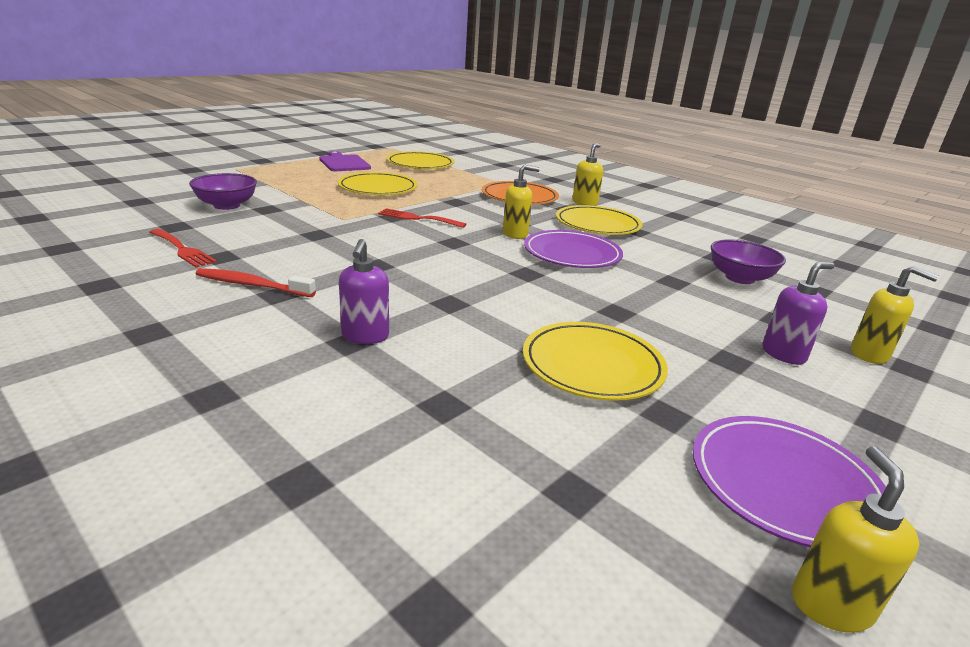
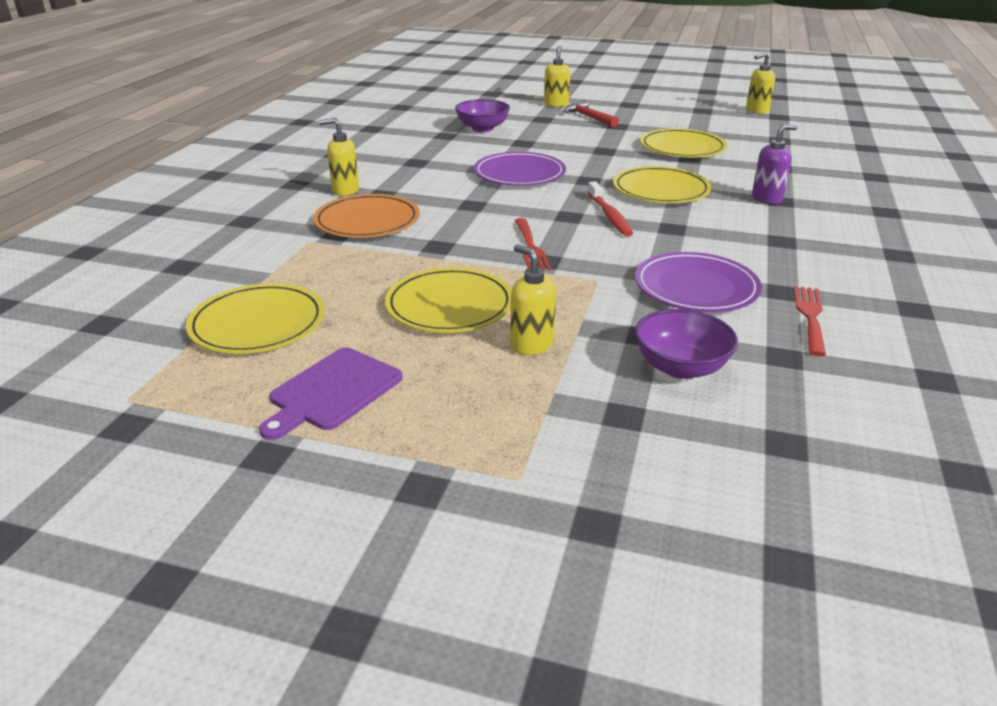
camera: 115 degrees left, 5 degrees up
(252, 285) = (791, 255): red toothbrush -> red toothbrush (609, 216)
(515, 234) = (504, 199): yellow soap dispenser -> yellow soap dispenser (531, 345)
(597, 225) = (420, 176): yellow plate -> yellow plate (661, 190)
(783, 354) = (589, 117): purple soap dispenser -> red hammer
(784, 484) = (707, 116): purple plate -> purple plate (696, 288)

